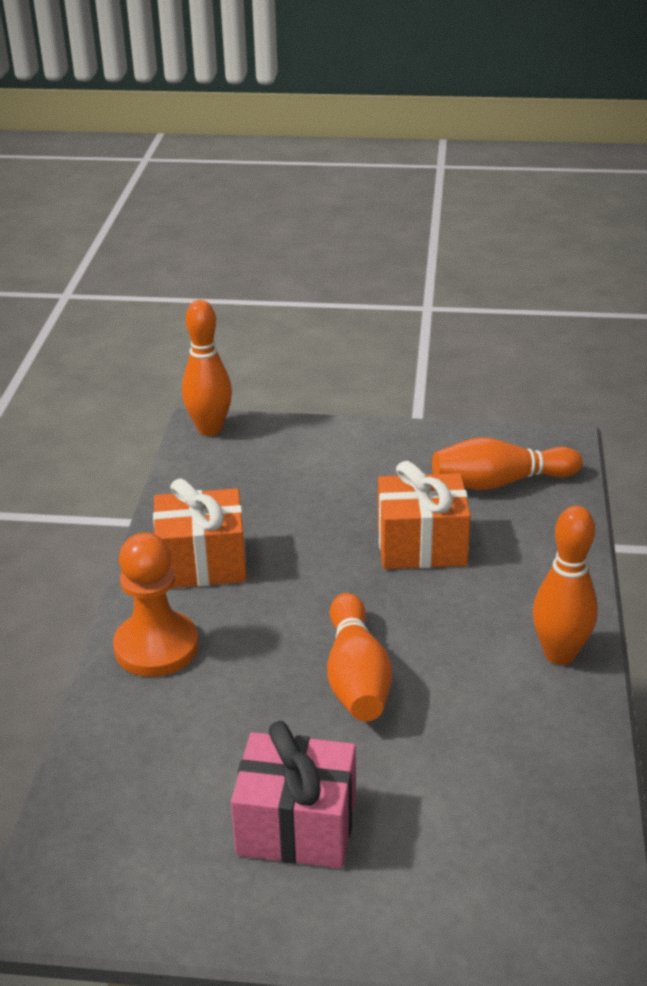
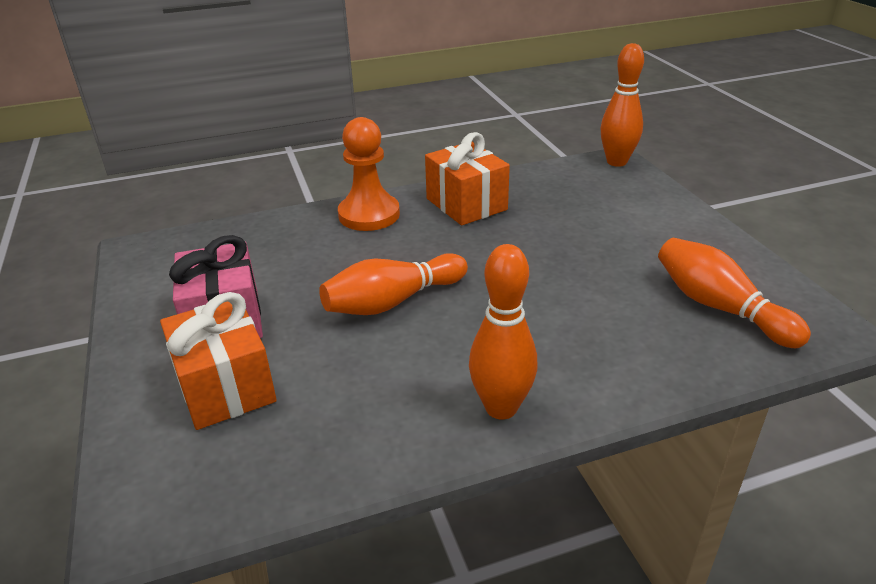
camera: 65 degrees right, 0 degrees up
(421, 545) = (580, 288): orange gift -> orange gift (225, 386)

